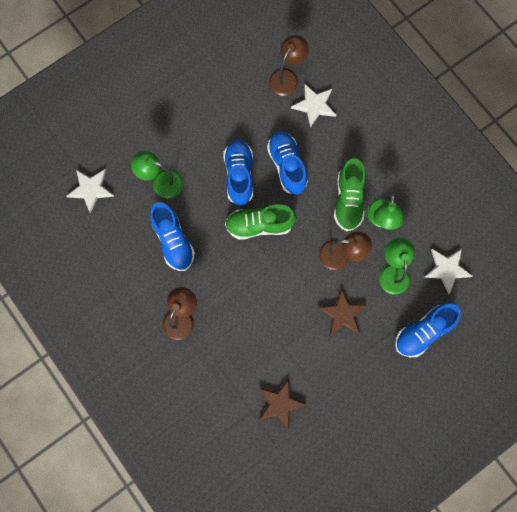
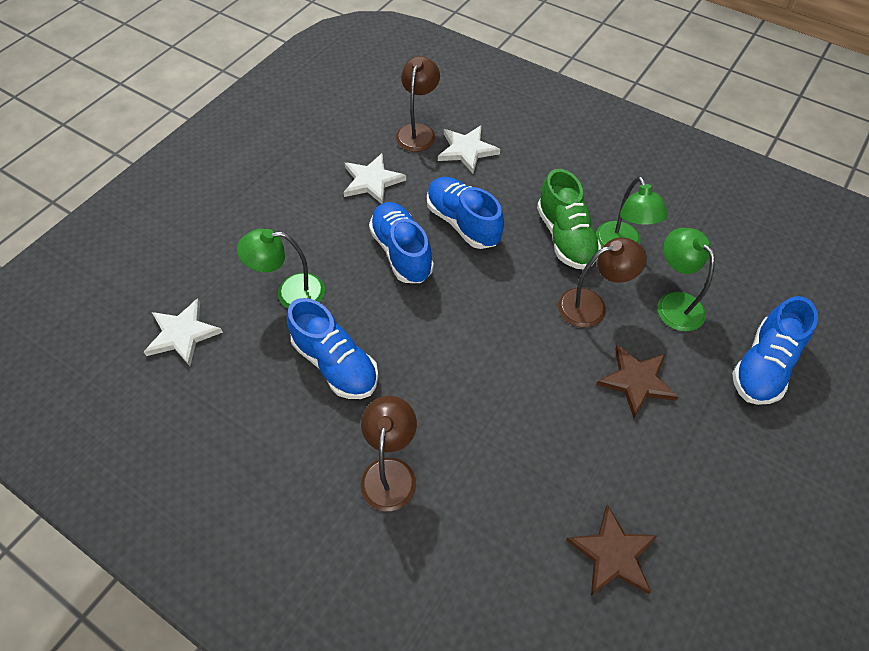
camera: 20 degrees left, 20 degrees down
(259, 225) = (457, 303): green shoe -> none
(446, 269) = (742, 277): white star -> white star (372, 181)

